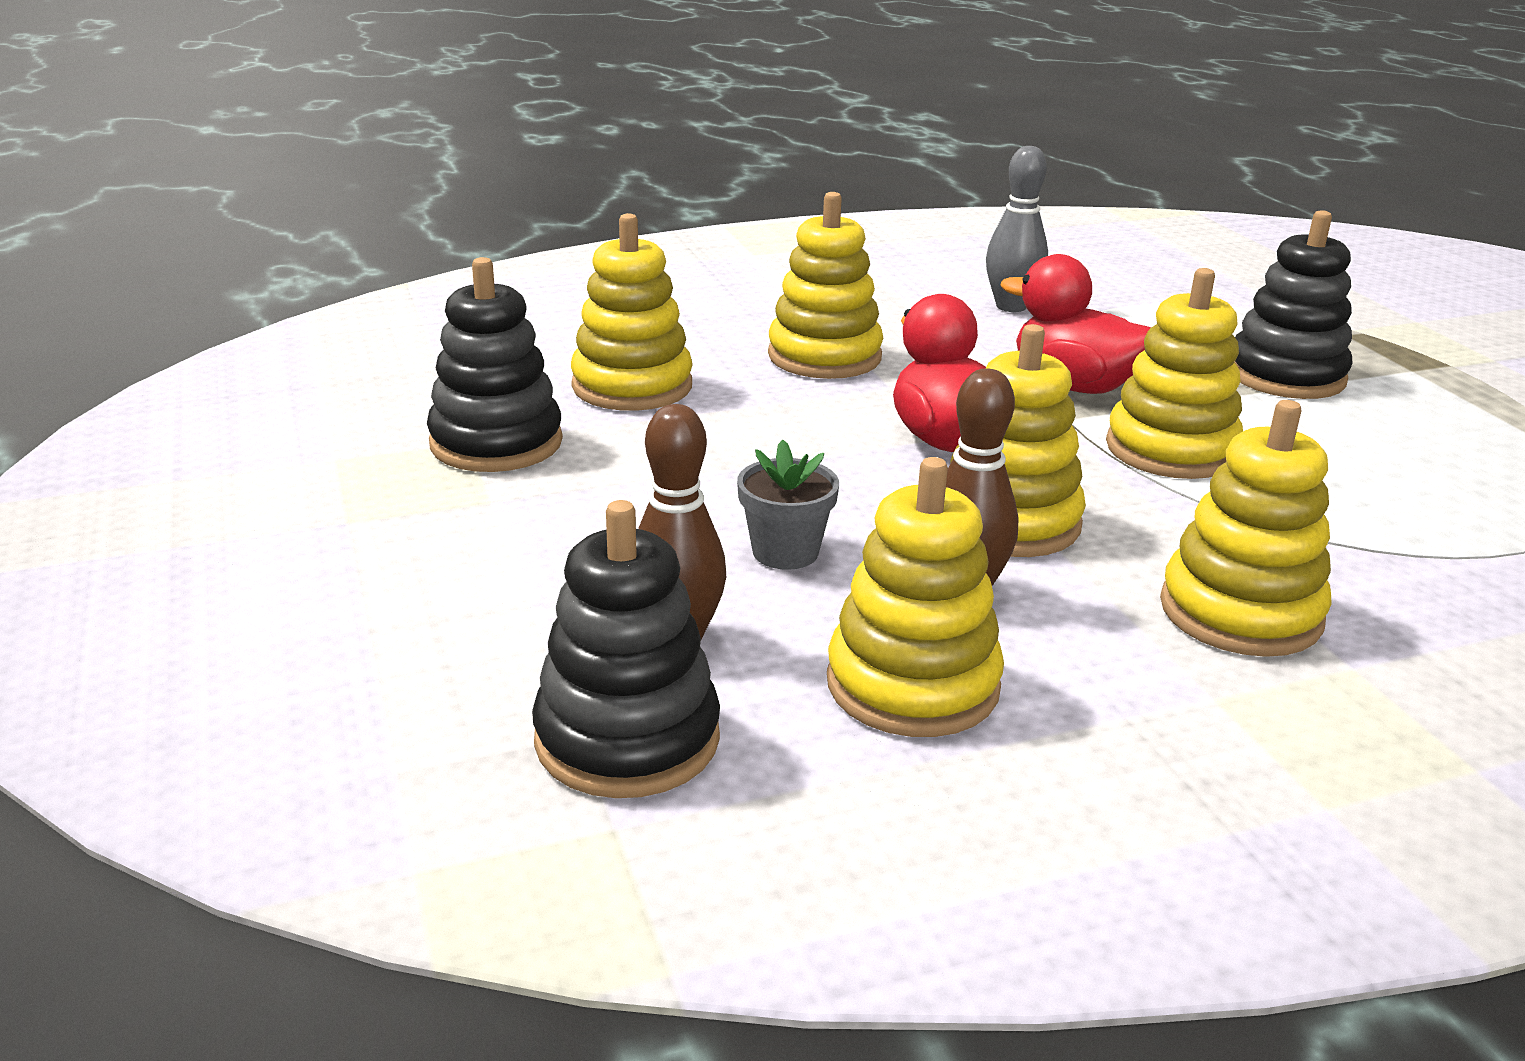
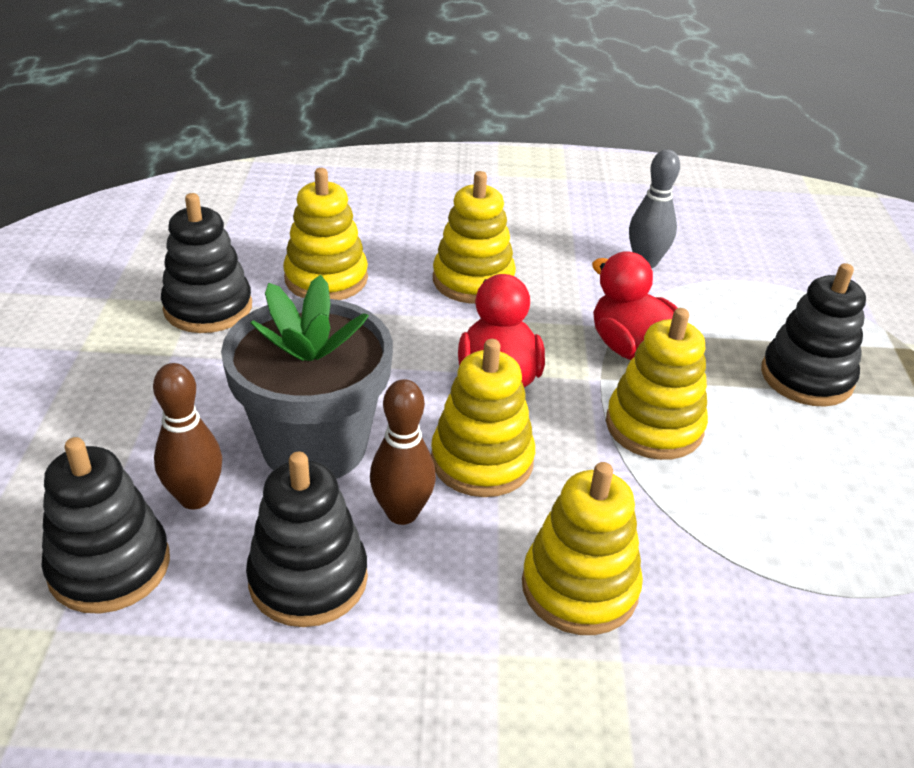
camera: 20 degrees right, 10 degrees up
(785, 552) = (314, 446): grey flower pot -> grey flower pot, size x2.29
(912, 685) = (308, 579): yellow stacking toy -> black stacking toy

